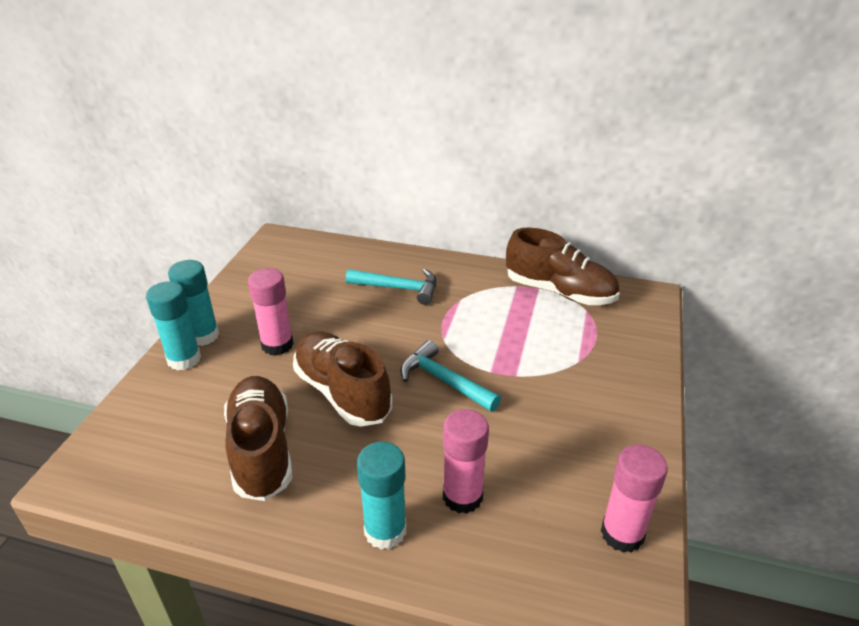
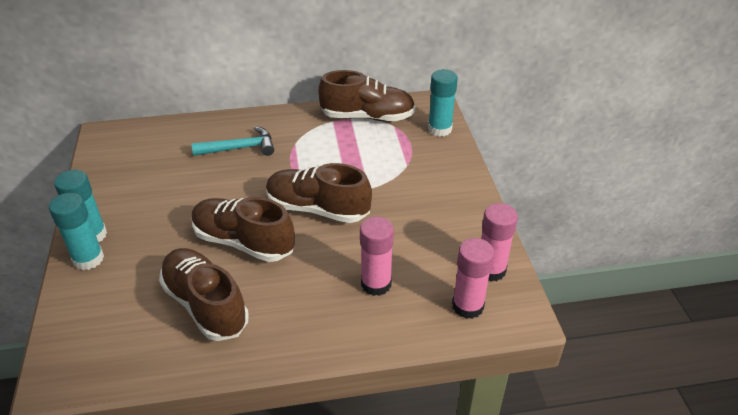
camera: 25 degrees left, 5 degrees up
(277, 345) = (165, 222): pink glue stick -> pink glue stick (467, 306)
(385, 531) = (335, 325): turquoise glue stick -> turquoise glue stick (439, 129)
(444, 381) = (318, 209): turquoise hammer -> brown shoe

